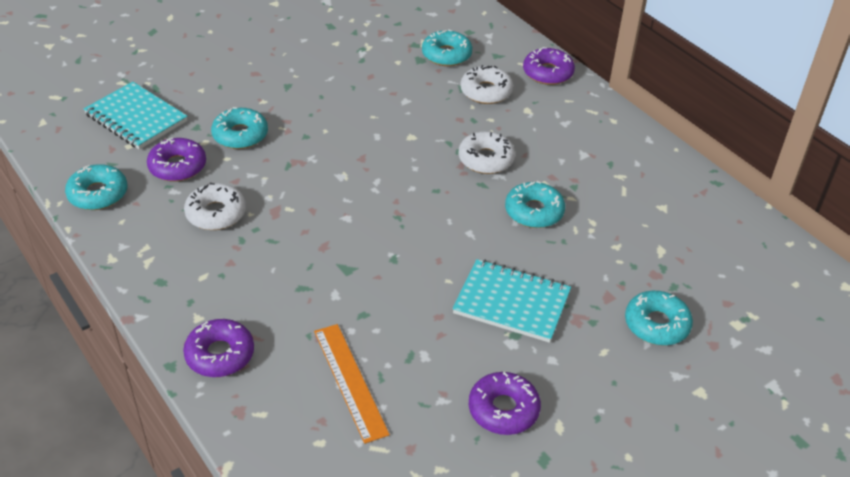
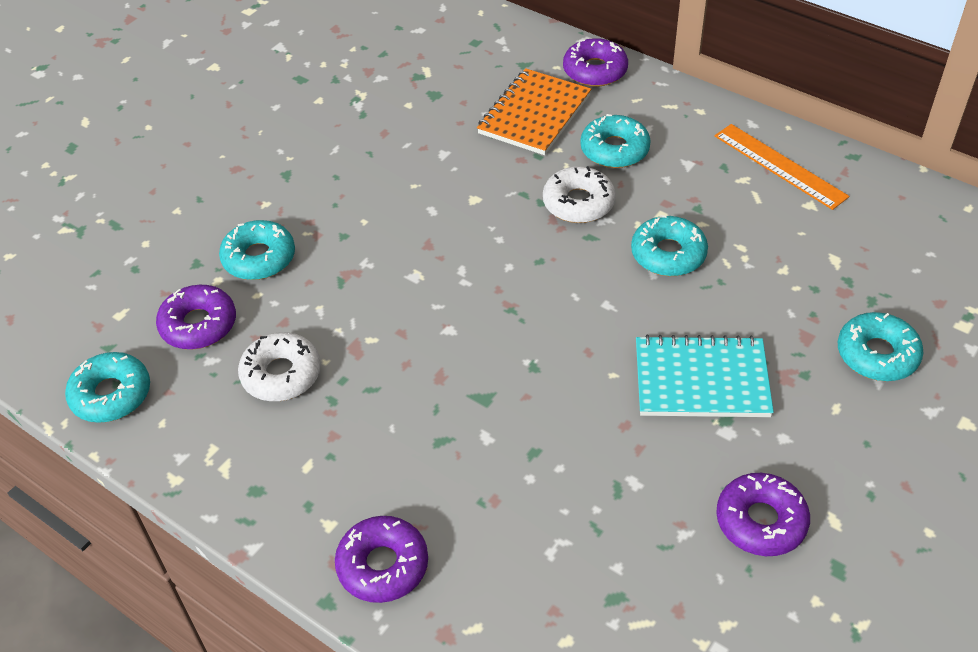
camera: 15 degrees left, 5 degrees up
(136, 118) = (110, 273): turquoise notebook -> none
(350, 381) = (562, 546): orange ruler -> orange ruler (779, 166)
(446, 55) = (463, 79): turquoise donut -> turquoise donut (614, 150)
(486, 91) = (534, 115): white donut -> orange notebook

